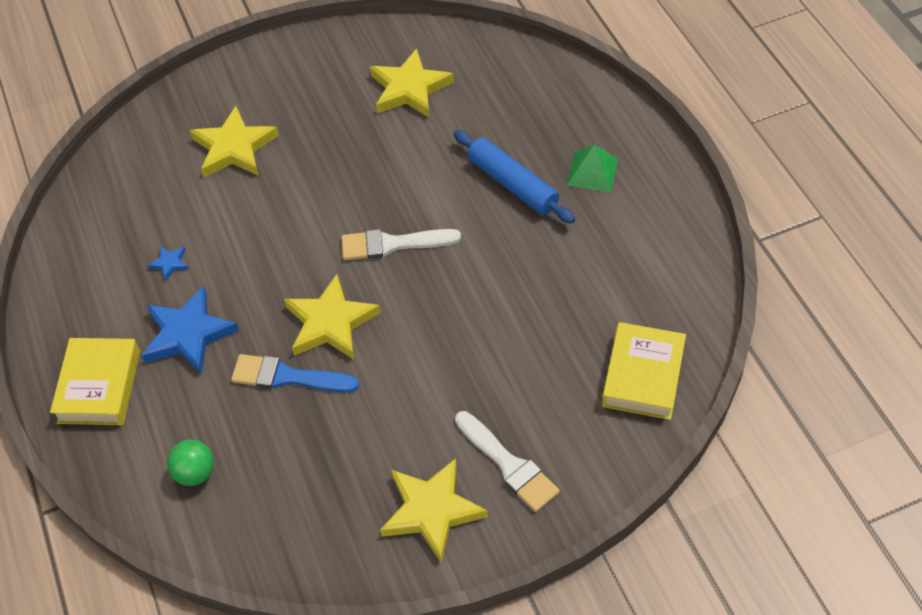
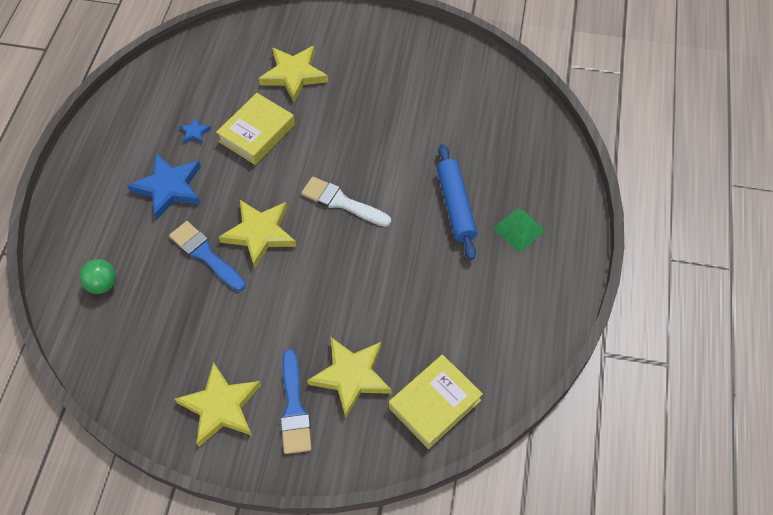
camera: 30 degrees right, 5 degrees up
(99, 386) = (93, 191): yellow book -> yellow book (257, 133)
(409, 88) = (439, 95): yellow star -> yellow star (351, 376)
(508, 465) = (294, 408): white brush -> blue brush

